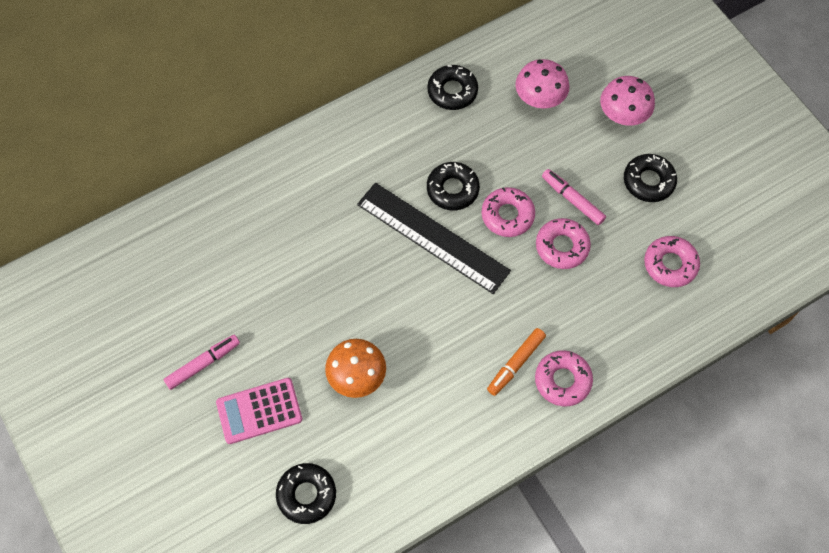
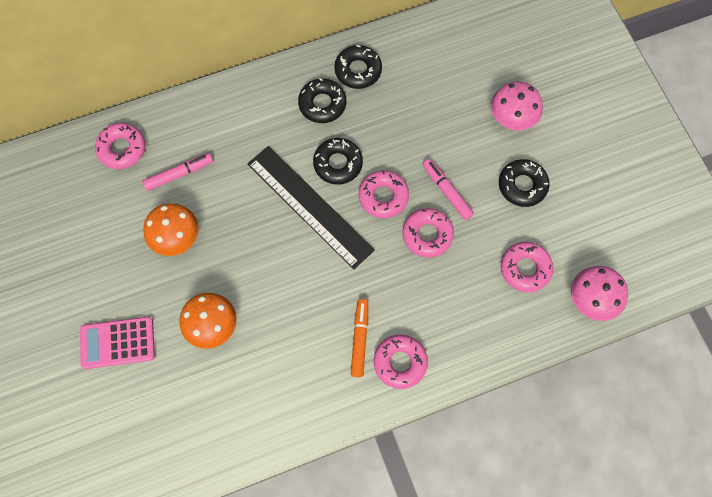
camera: 10 degrees right, 5 degrees up
(203, 364) = (77, 290): pink marker -> pink marker (179, 174)
(219, 210) = (122, 149): none -> pink donut
(298, 292) = (176, 237): none -> orange mushroom
(306, 495) = (143, 428): black donut -> black donut (322, 104)
(515, 363) = (360, 339): orange marker -> orange marker turned 135 degrees clockwise
(539, 98) = (437, 90): pink mushroom -> pink mushroom (591, 299)

